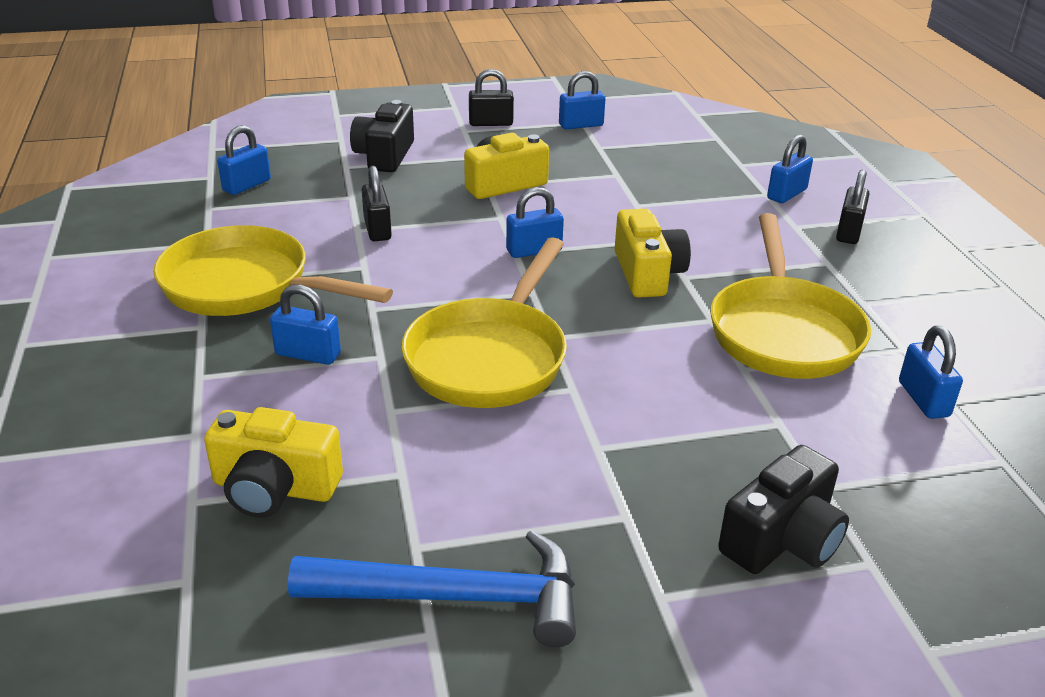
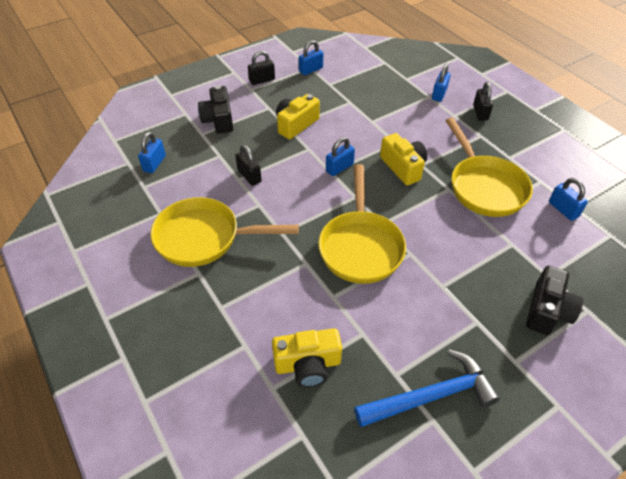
camera: 20 degrees left, 15 degrees up
(308, 354) = (268, 274): blue padlock -> none

